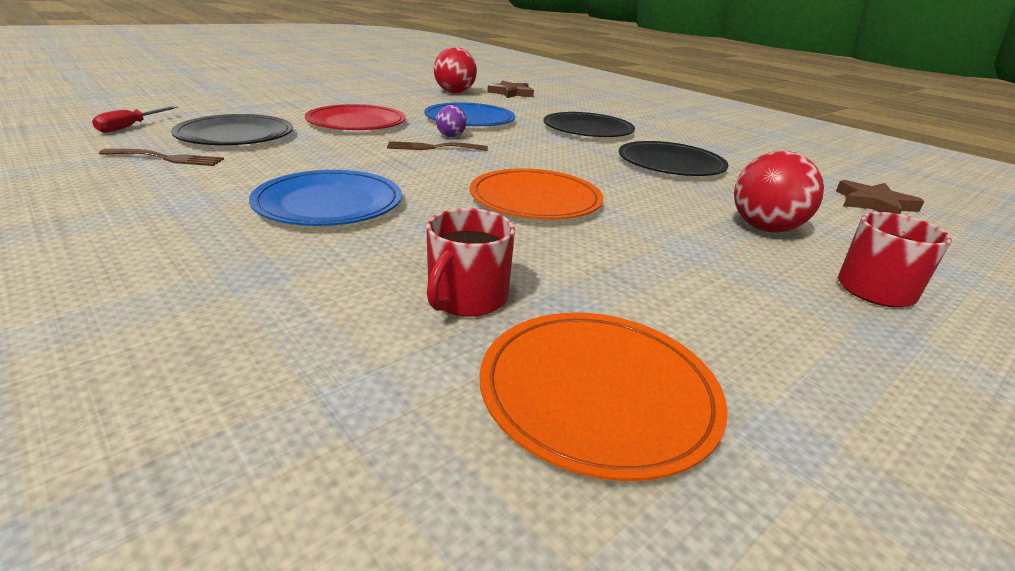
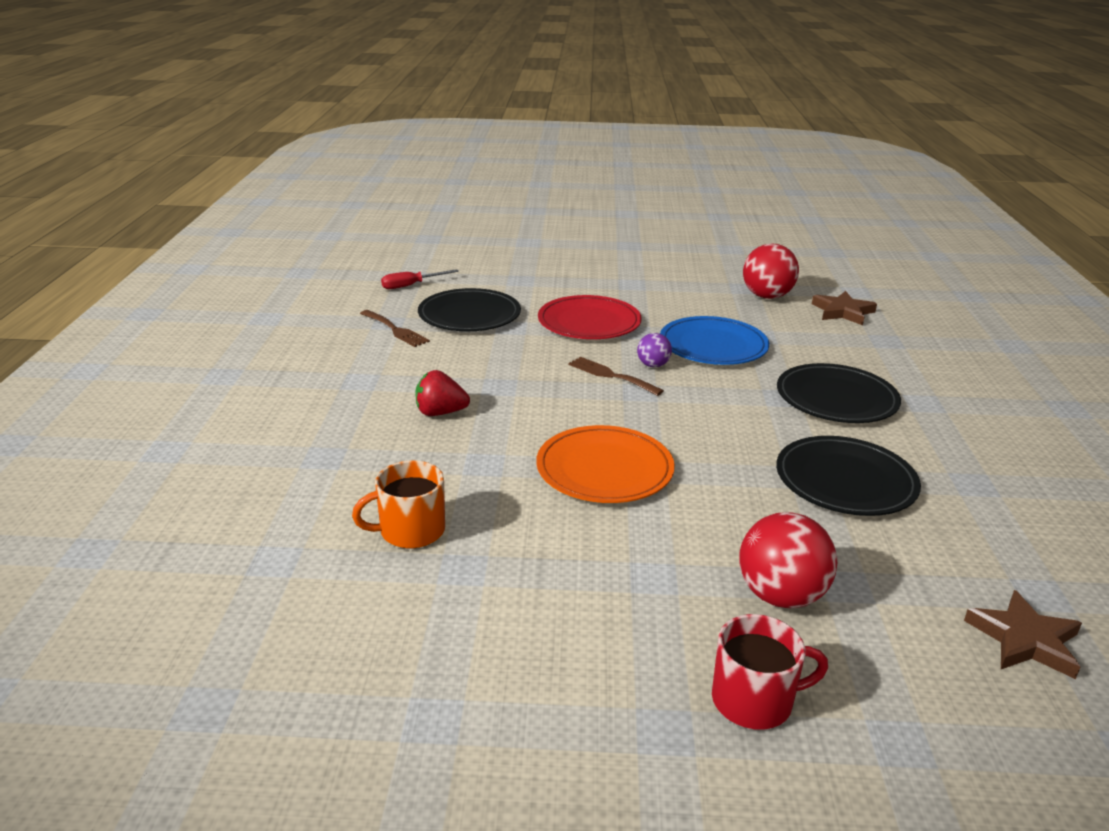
camera: 45 degrees right, 0 degrees up
(329, 203) = (440, 413): blue plate -> red strawberry
(466, 298) = (410, 531): red mug -> orange mug
(598, 393) = (381, 629): orange plate -> none

